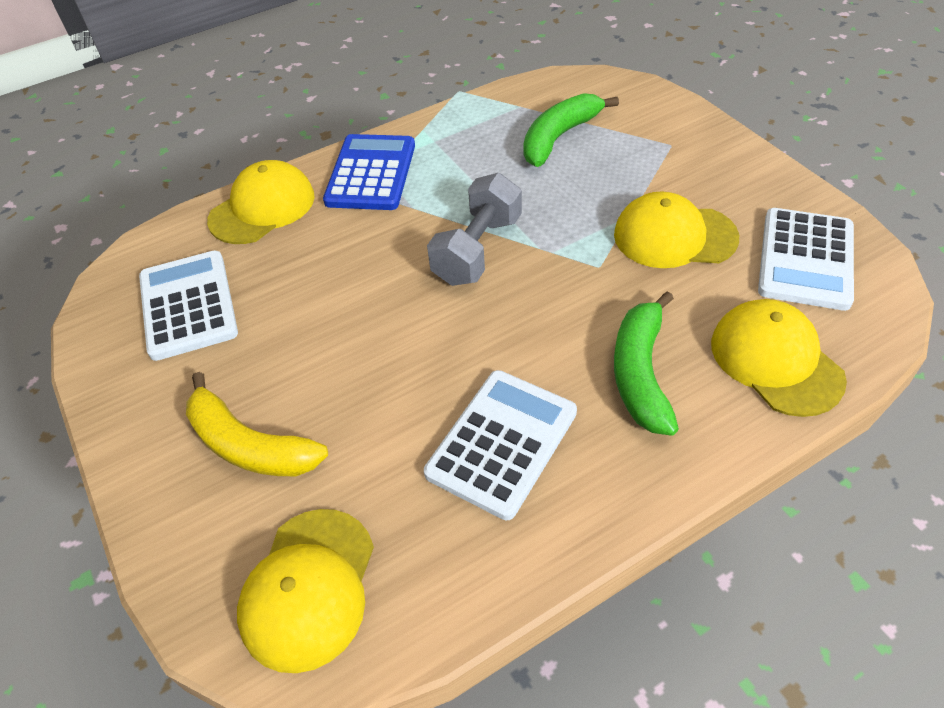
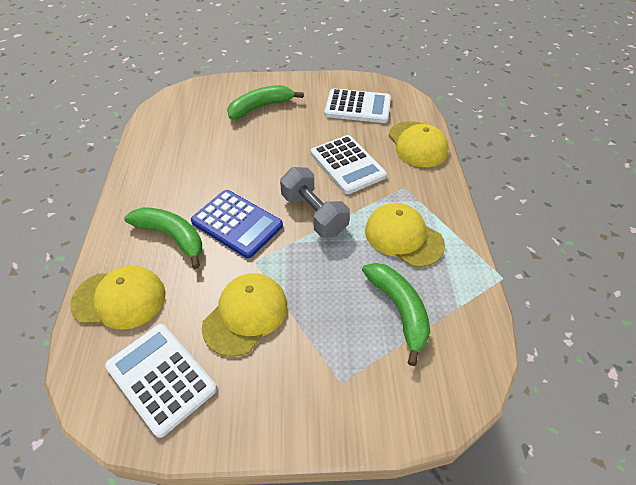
camera: 115 degrees right, 0 degrees up
(249, 445) = (261, 107): yellow banana -> green banana
(309, 588) = (187, 106): yellow cap -> yellow cap (403, 237)
(371, 173) = (421, 195): blue calculator -> blue calculator (237, 224)
(502, 443) = (188, 172): white calculator -> white calculator (347, 165)

